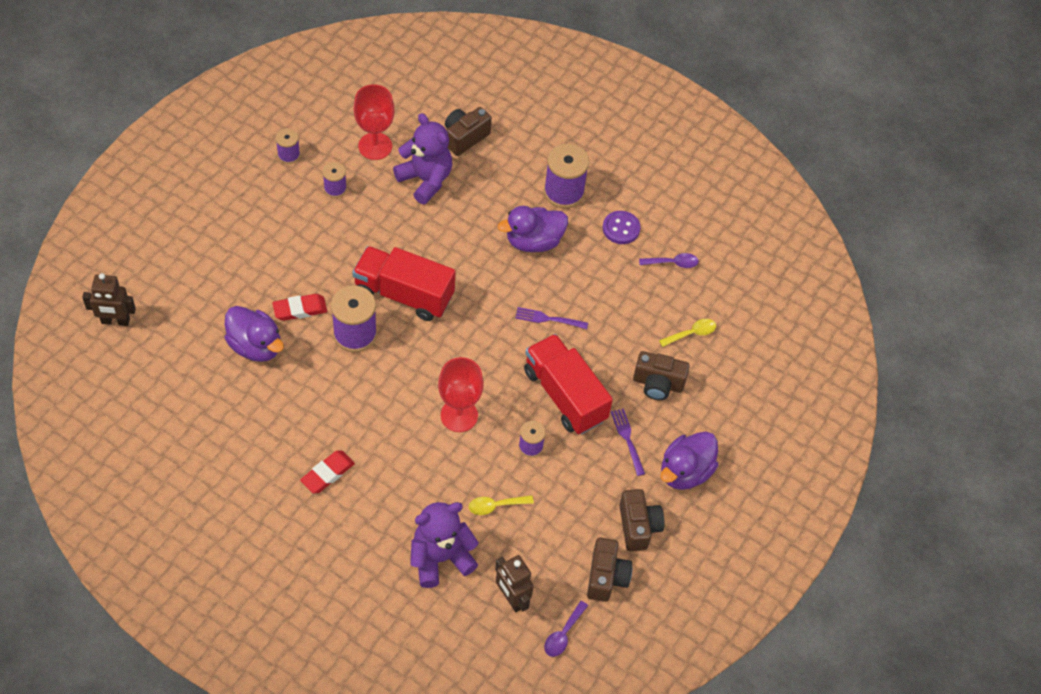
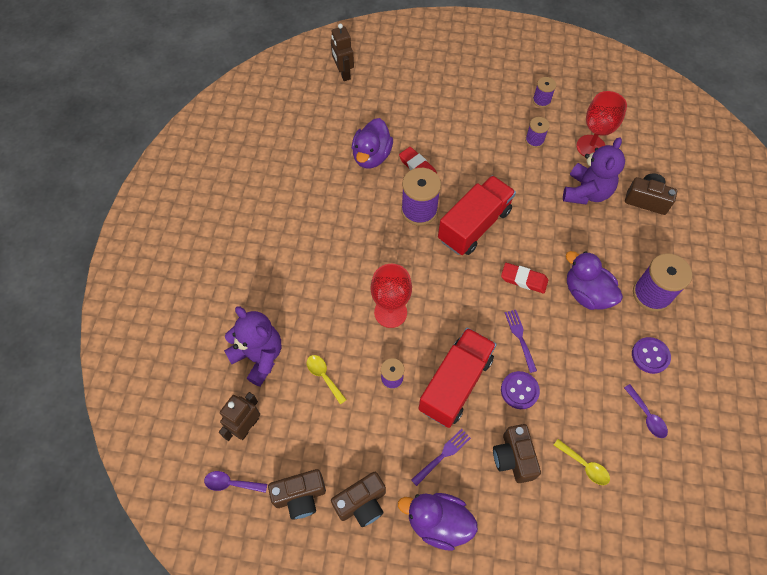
camera: 70 degrees right, 5 degrees up
(327, 473) = (293, 247): red eraser -> red eraser (524, 279)
(404, 294) = (474, 225): red truck -> red truck turned 45 degrees clockwise
(599, 346) = (519, 390): none -> purple button

